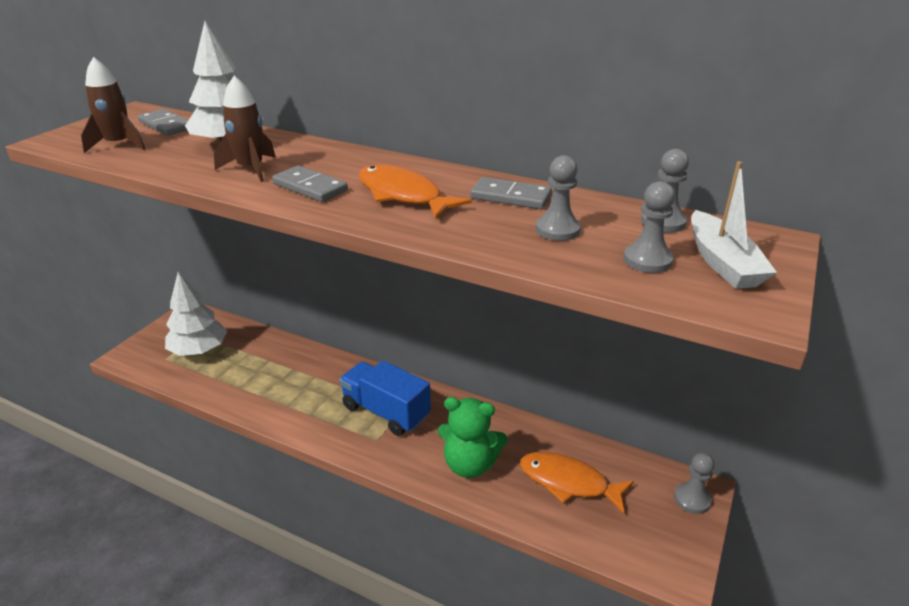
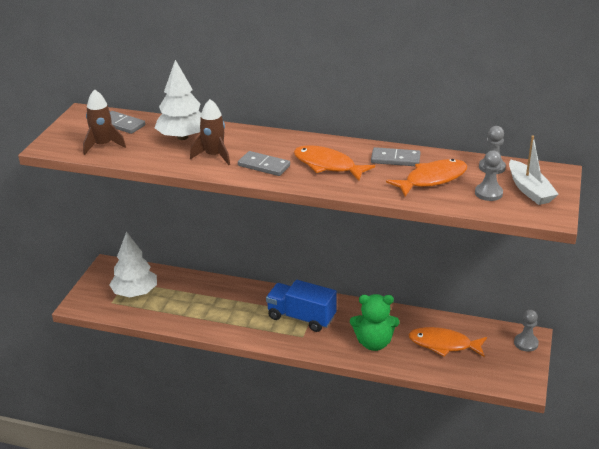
camera: 10 degrees left, 0 degrees up
(557, 230) = (432, 179): grey pawn -> orange fish

